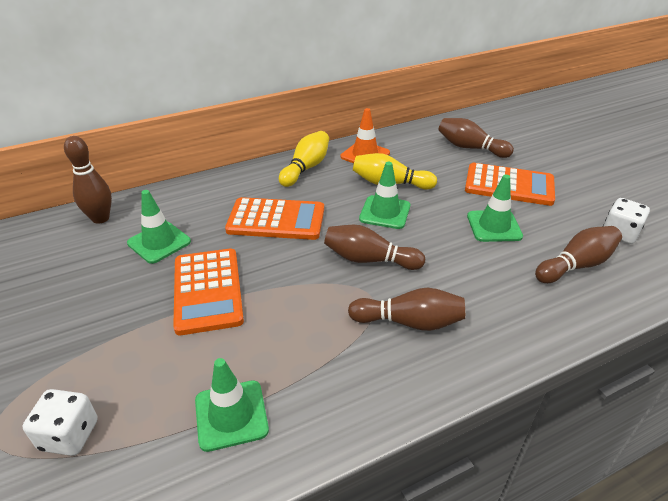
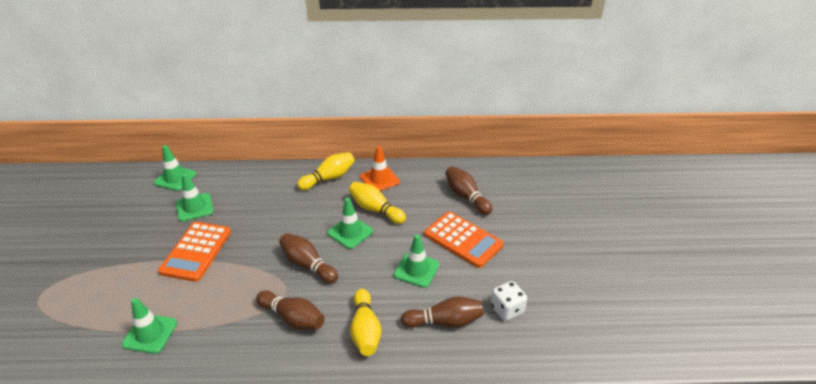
camera: 25 degrees right, 0 degrees up
(69, 435) = (70, 311): white dice -> none
(100, 218) = (175, 178): brown bowling pin -> green traffic cone
(276, 220) = (275, 214): orange calculator -> none
(505, 304) = (365, 330): none -> yellow bowling pin

